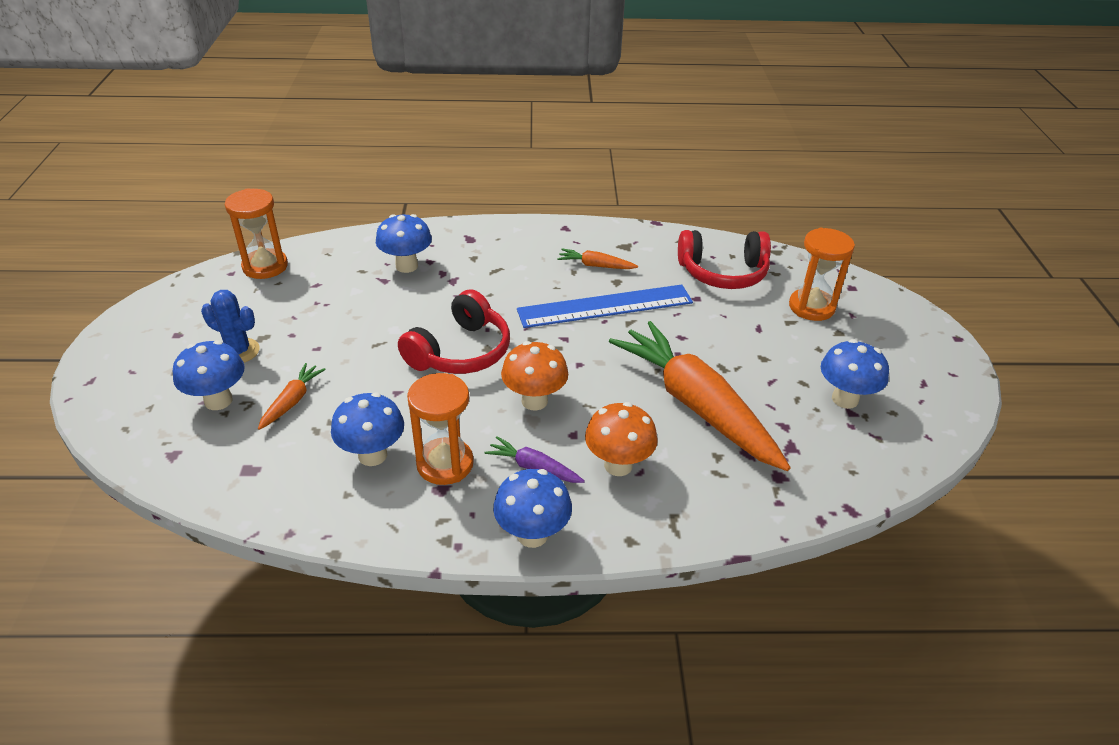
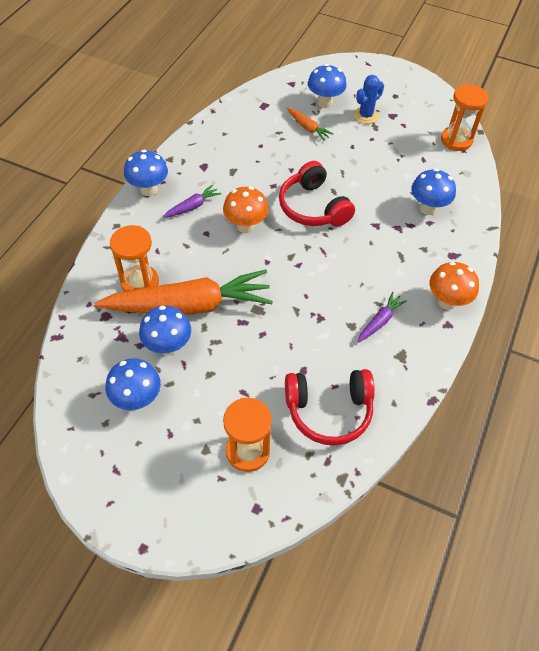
camera: 115 degrees right, 15 degrees up
(372, 455) = (245, 148): blue mushroom -> blue mushroom (168, 346)
(445, 464) = (220, 172): orange hourglass -> orange hourglass (140, 282)
(595, 266) = (380, 321): orange carrot -> purple carrot
(605, 306) = (322, 303): blue ruler -> none
(618, 465) = (169, 243): orange mushroom -> orange mushroom (447, 301)
(723, 272) = (329, 410): red headphones -> red headphones turned 120 degrees counterclockwise

